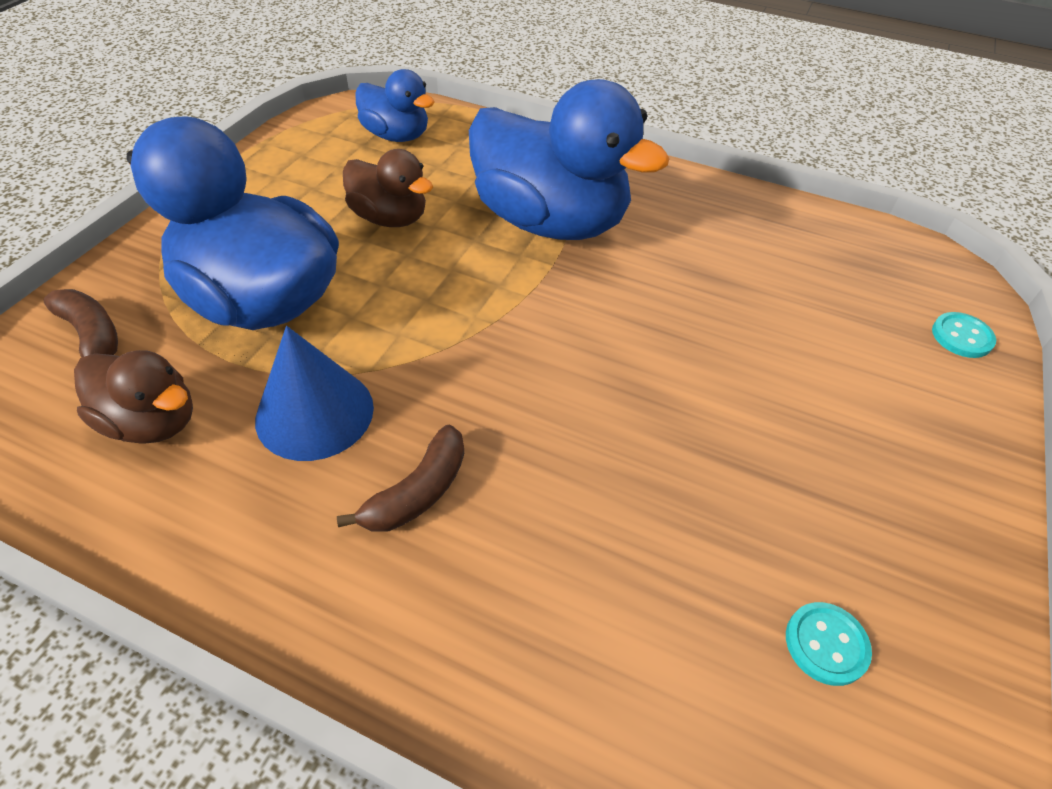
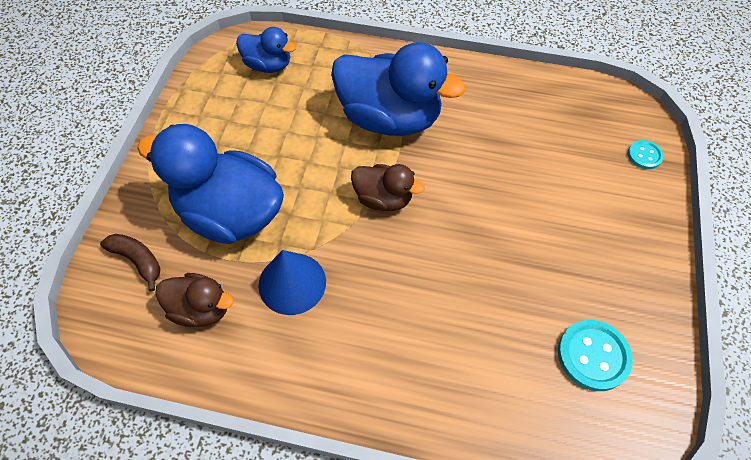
camera: 10 degrees left, 10 degrees up
(390, 218) = (287, 135): brown duck -> brown duck (383, 199)
(417, 492) = (366, 319): brown banana -> none
(826, 644) = (593, 356): turquoise button -> turquoise button, size x1.74

